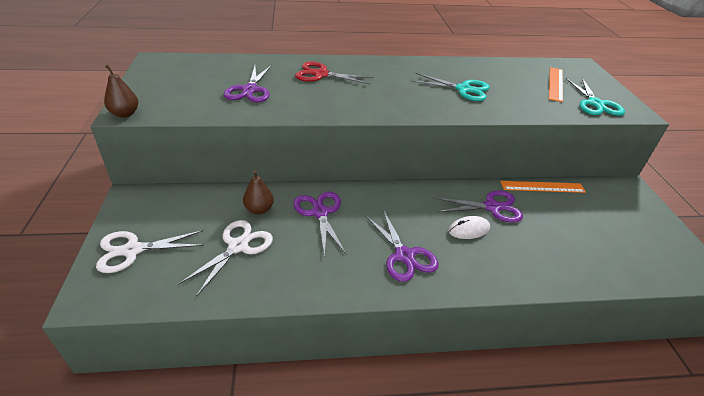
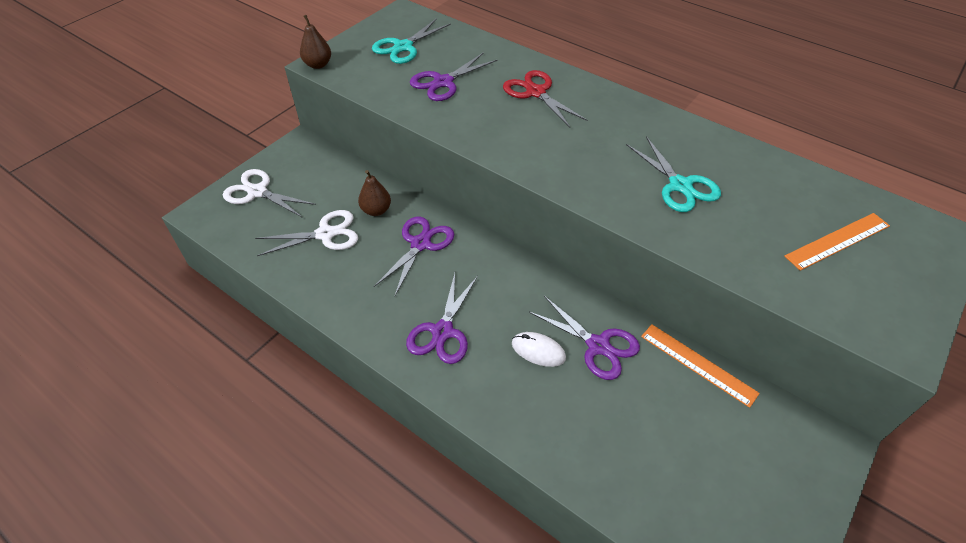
camera: 45 degrees right, 10 degrees up
(595, 104) = (853, 299): turquoise scissors -> turquoise scissors (403, 47)

